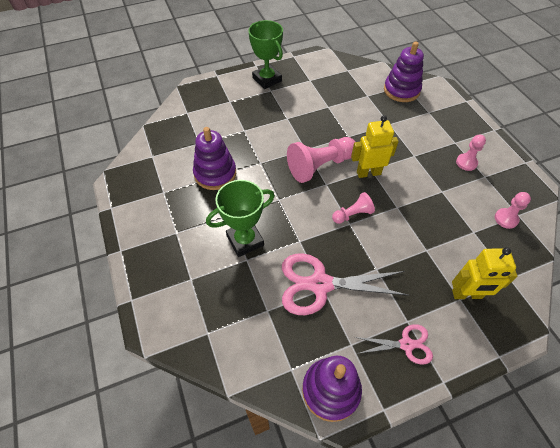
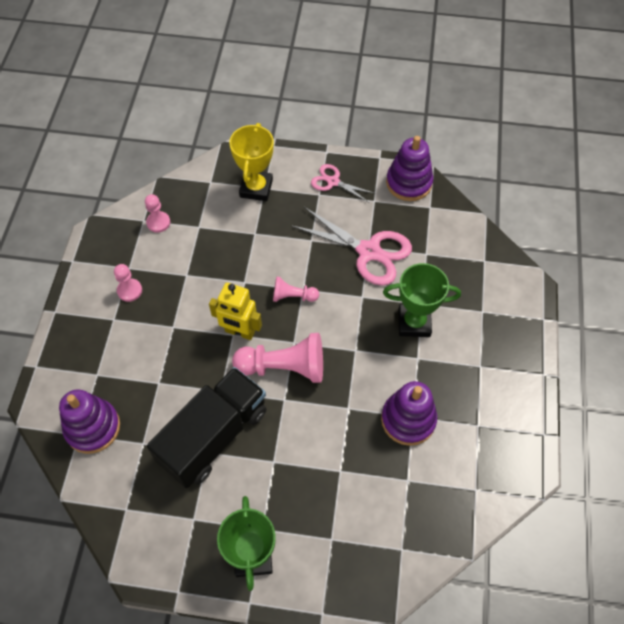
camera: 150 degrees left, 5 degrees up
(332, 114) = (213, 436): none -> black truck
(467, 294) = (256, 188): yellow robot -> yellow trophy

